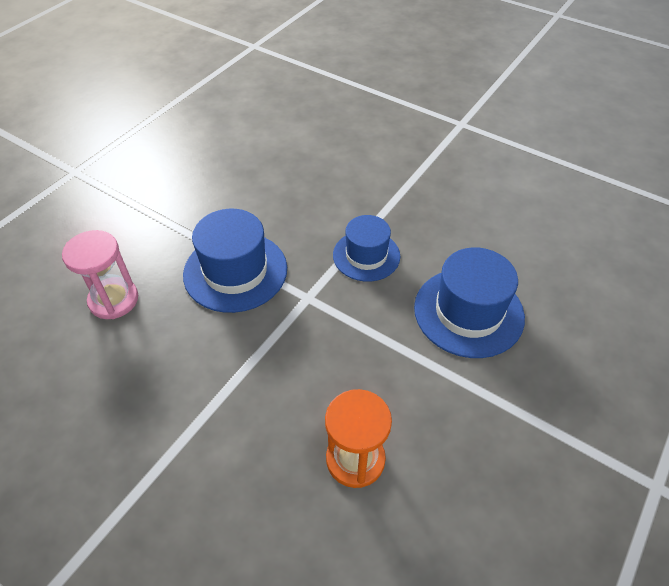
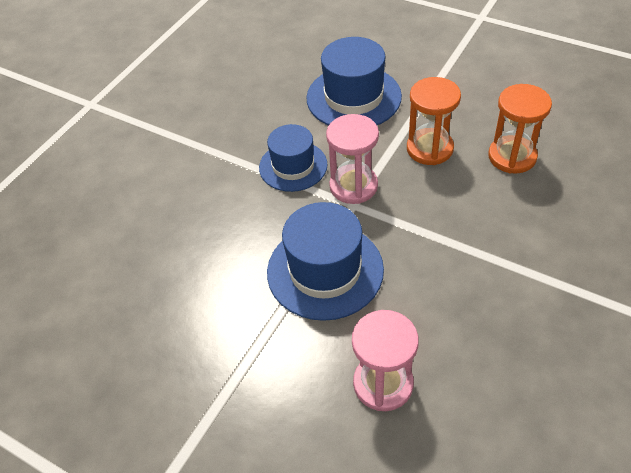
camera: 90 degrees left, 0 degrees up
(332, 300) = (353, 186): none -> pink hourglass
(378, 374) = (429, 149): none -> orange hourglass

